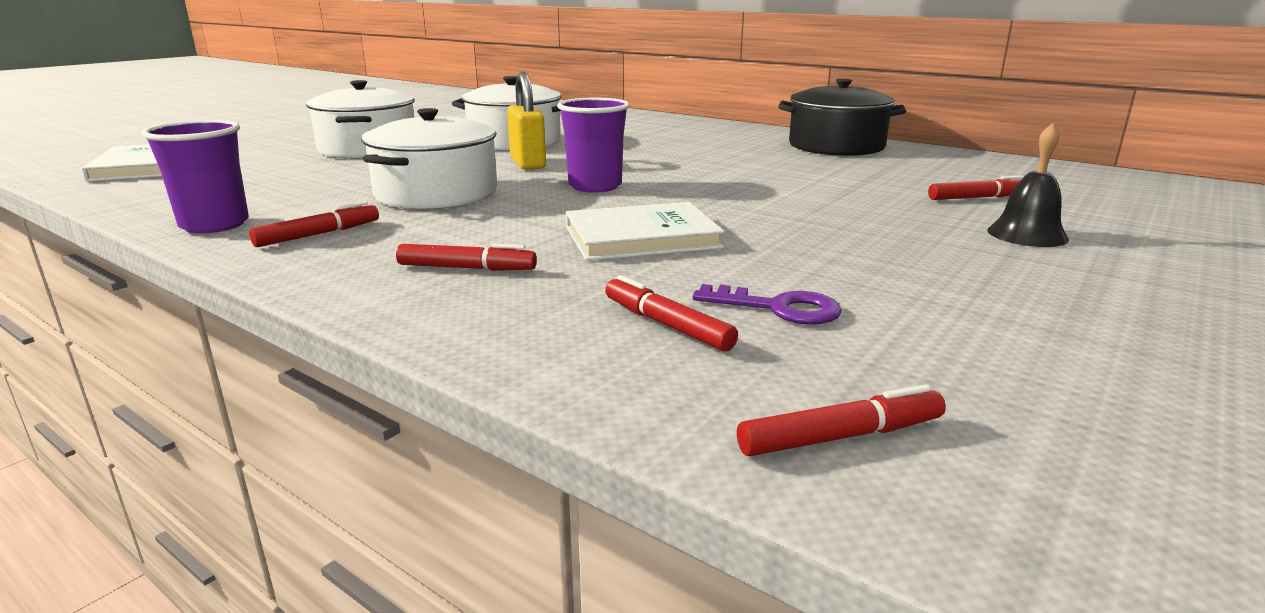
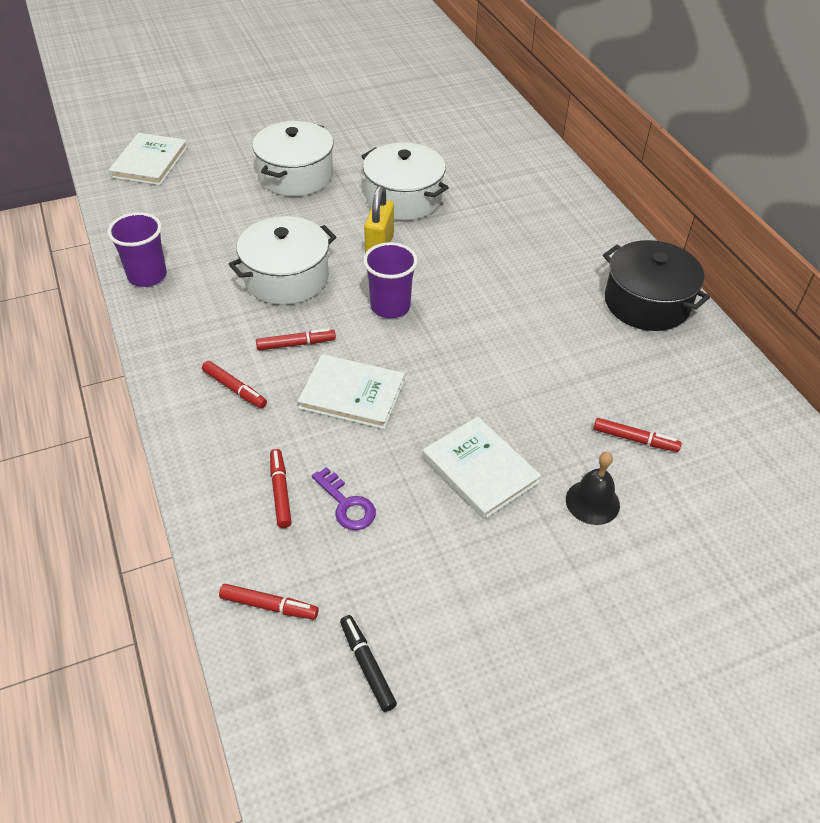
camera: 30 degrees right, 25 degrees up
(319, 234) = (190, 312): red marker -> red marker (296, 344)
(881, 245) = (480, 470): none -> white book
(1101, 438) = (367, 665): none -> black marker

